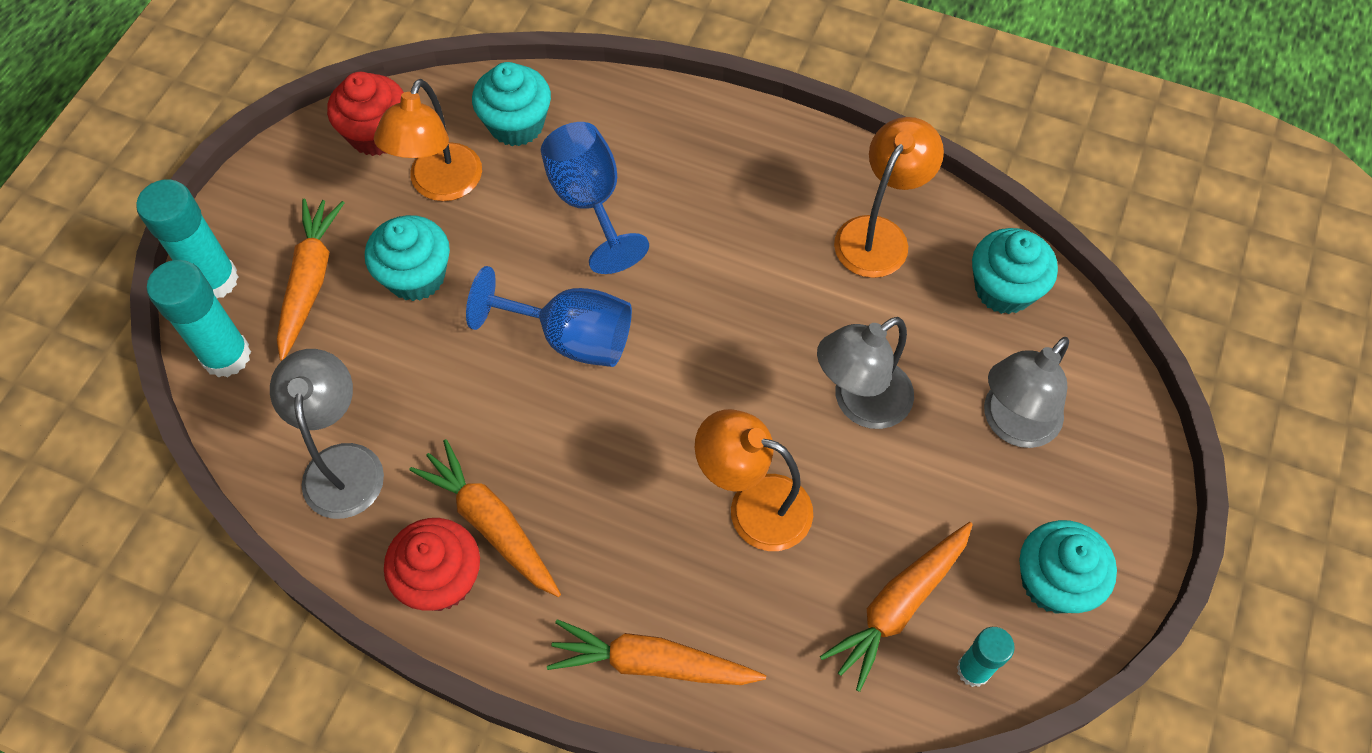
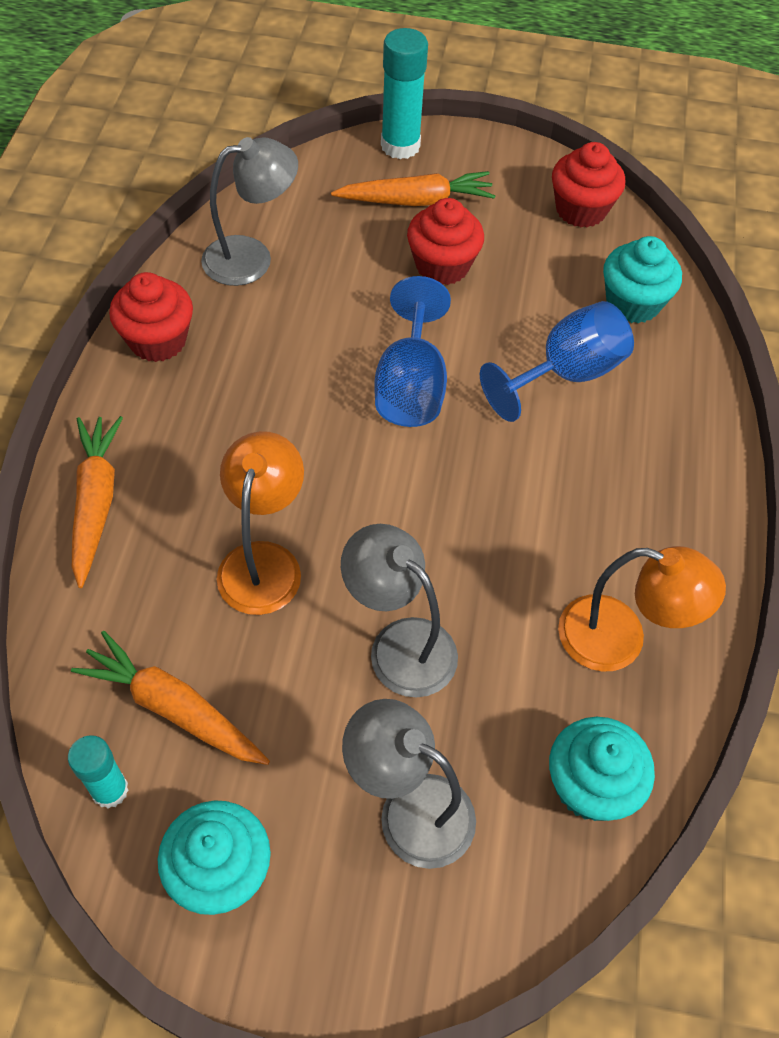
camera: 75 degrees right, 5 degrees down
(226, 356) = (333, 168): turquoise glue stick -> none
(416, 276) = (442, 266): turquoise cupcake -> red cupcake
(440, 185) = (542, 263): orange lamp -> none
(490, 524) = (213, 363): orange carrot -> none

